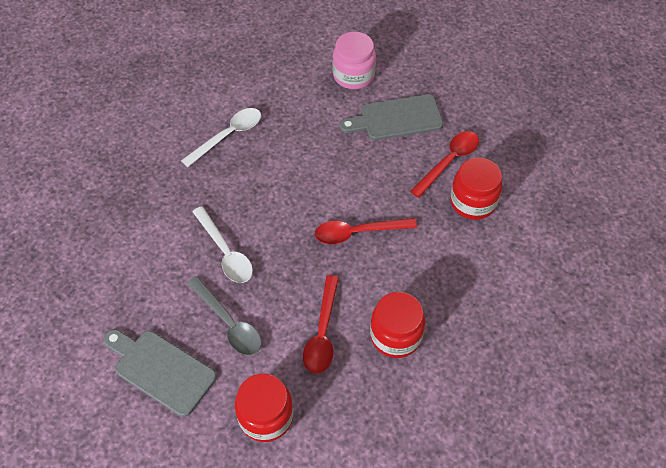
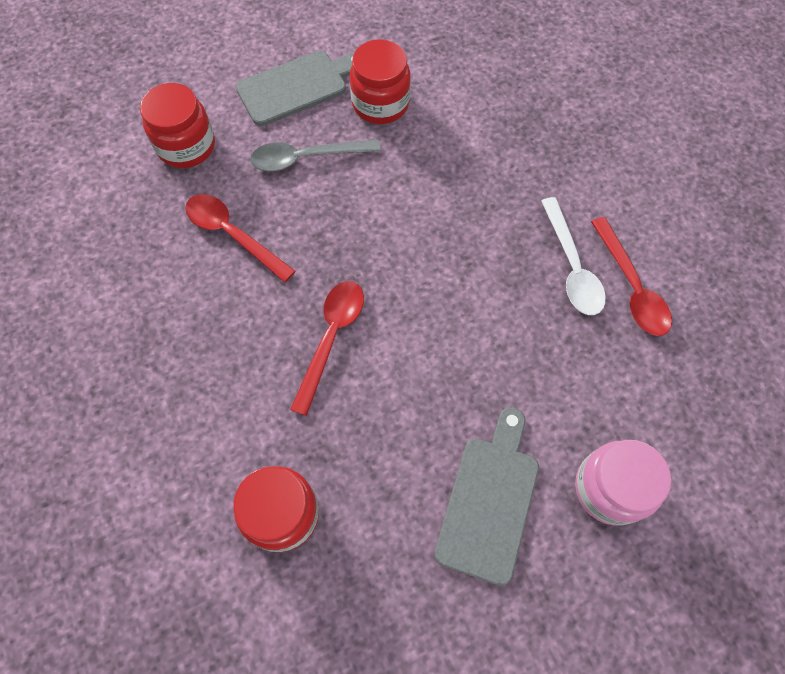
camera: 120 degrees right, 10 degrees up
(225, 252) = (395, 191): white spoon -> none
(395, 335) = (175, 303): red jar -> red jar (380, 104)
(449, 162) = (368, 526): red spoon -> red spoon (631, 286)

